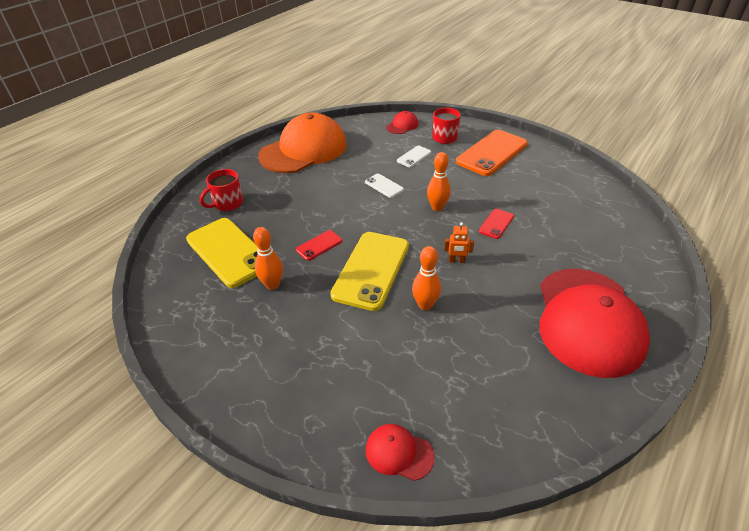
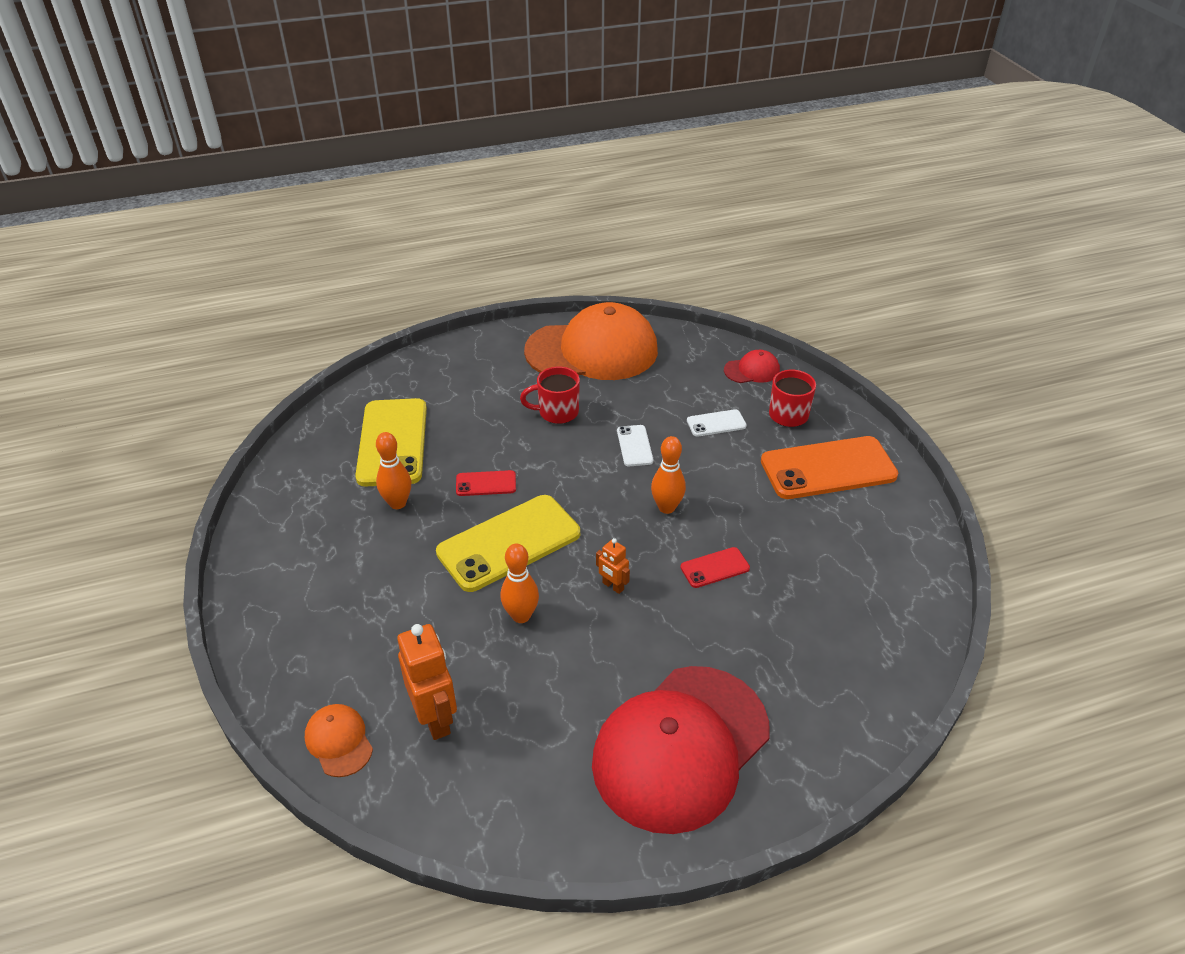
camera: 35 degrees right, 0 degrees up
(227, 204) = (444, 383): red mug -> red mug (557, 412)
(399, 453) = (339, 741): red cap -> orange cap
(443, 395) = (435, 718): none -> orange robot

